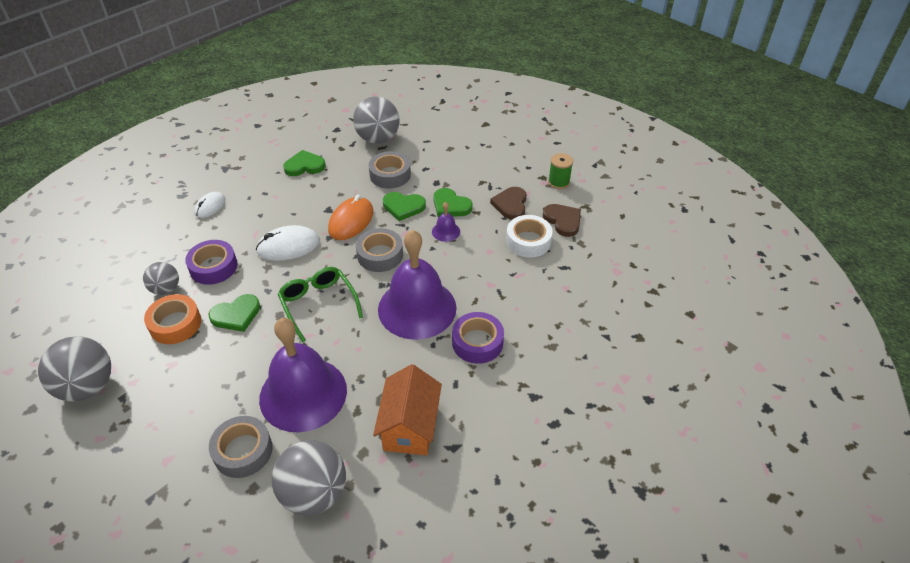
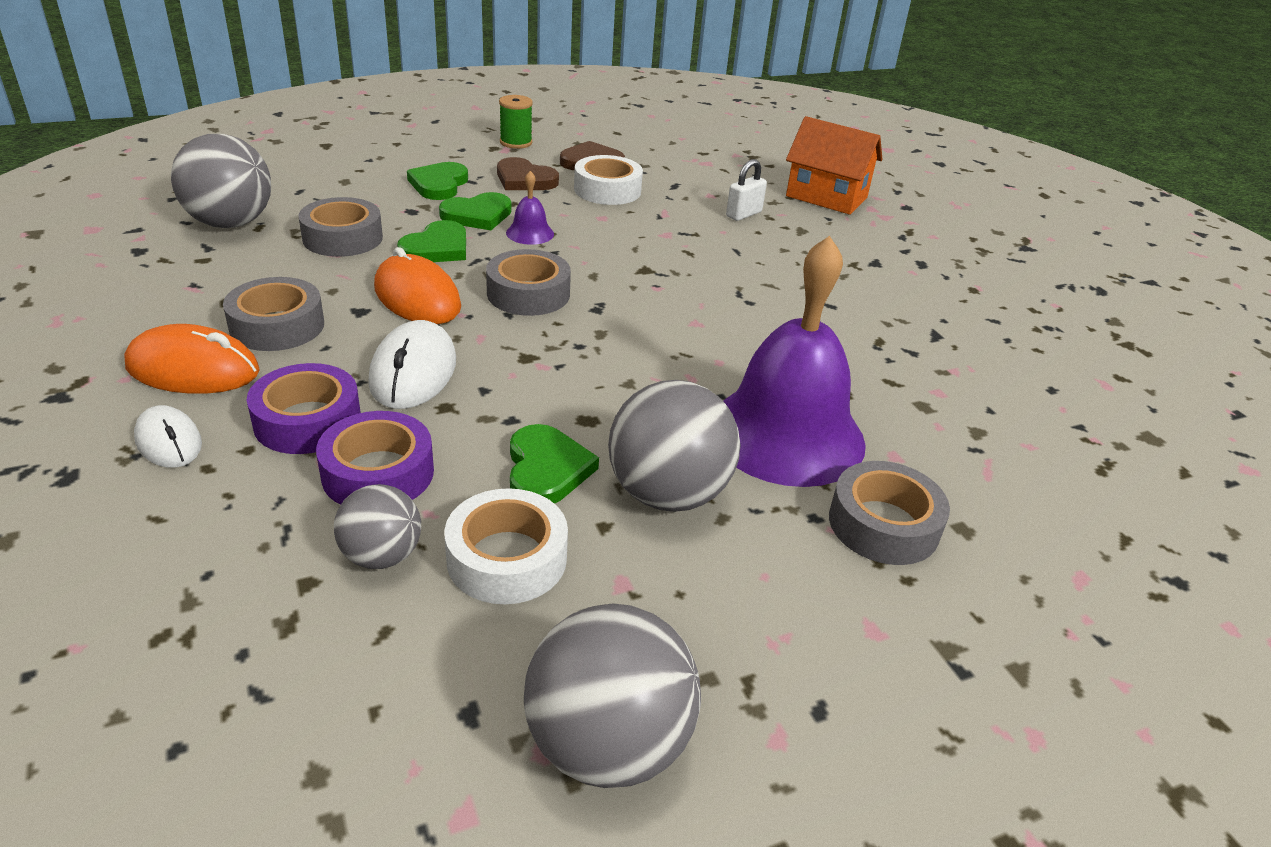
camera: 70 degrees left, 10 degrees down
(175, 324) = (507, 558): orange tape -> white tape
(258, 188) = (193, 369): none -> orange mouse
(301, 193) = (277, 326): none -> grey tape
(304, 166) = (199, 304): green heart -> green heart (439, 184)
(314, 493) = (987, 466): grey ball -> grey ball (668, 494)
(318, 304) = (593, 374): green glasses -> none
(409, 427) = (891, 357): orange house -> orange house (826, 197)
(417, 308) = (670, 294): purple bell -> none
(477, 342) = (766, 271): purple tape -> purple tape (307, 421)
(550, 311) = (743, 214): none -> white padlock

